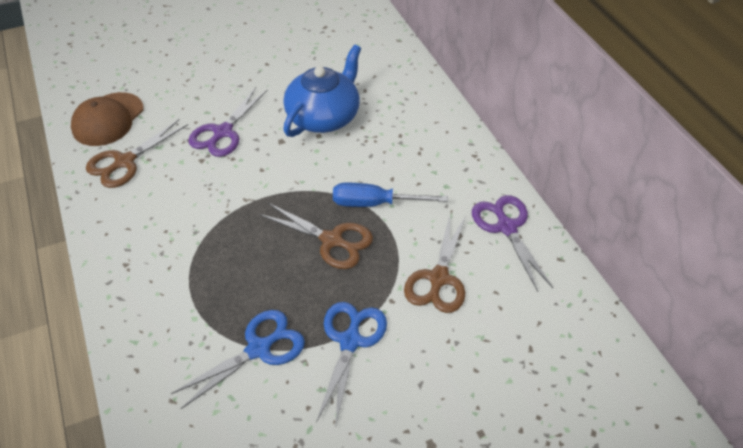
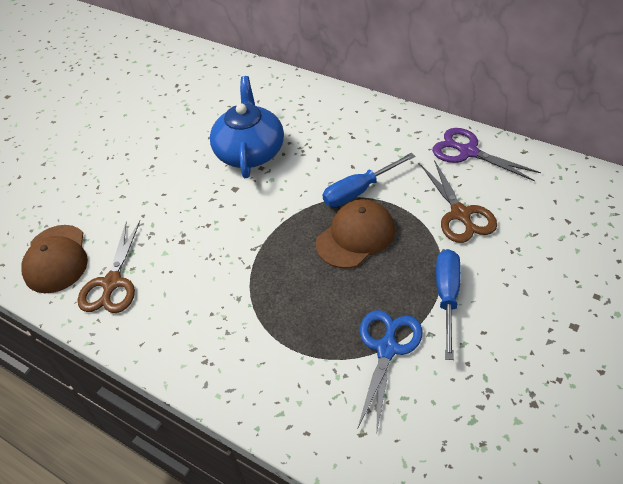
camera: 30 degrees left, 0 degrees up
(223, 132) = (177, 209): purple scissors -> none
(331, 240) = (355, 236): brown scissors -> brown cap
(350, 341) = (447, 297): blue scissors -> blue screwdriver

